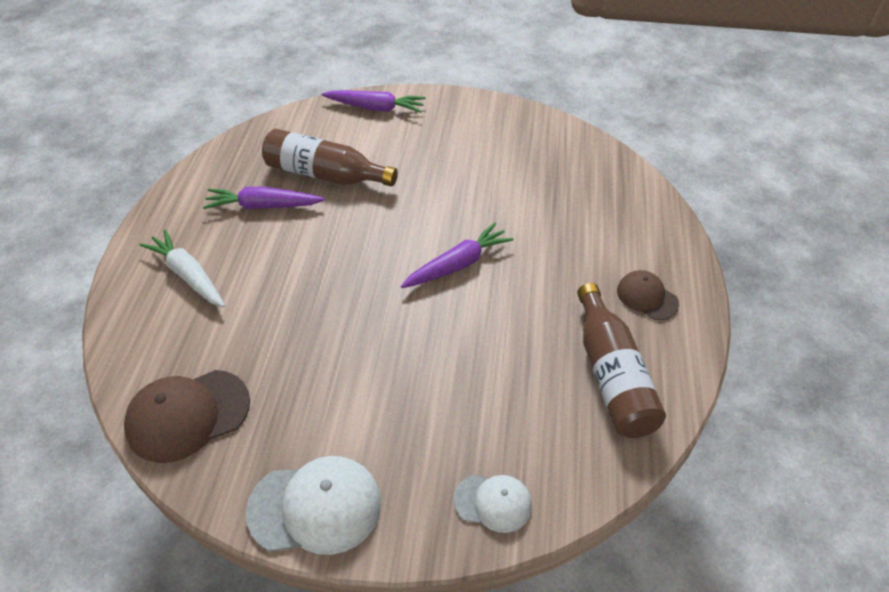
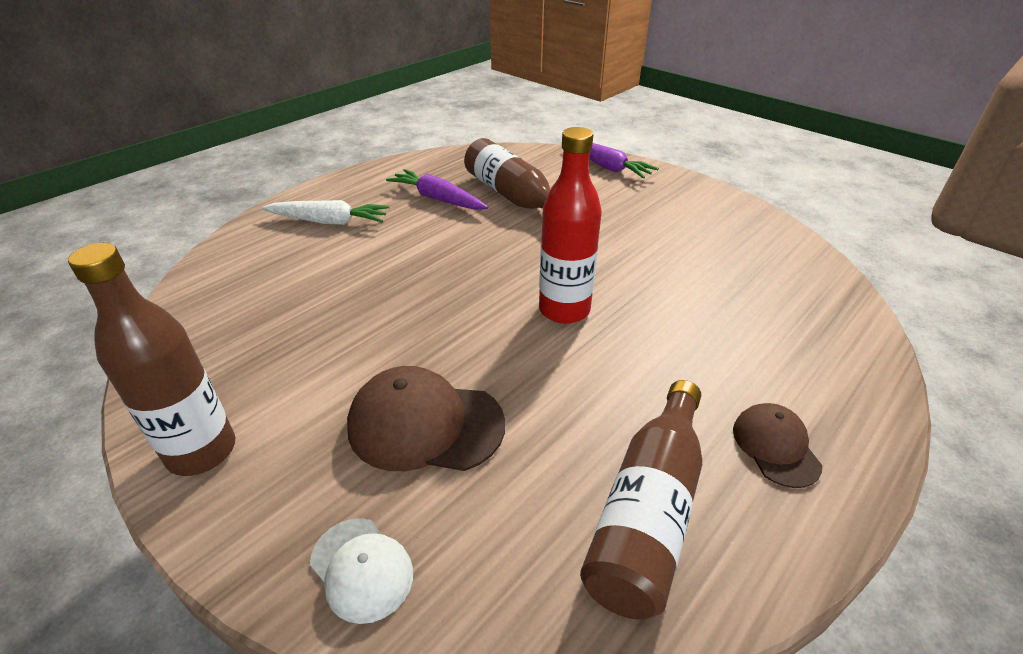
camera: 35 degrees right, 10 degrees down
(188, 275) = (329, 221): white carrot -> white carrot turned 105 degrees clockwise
(188, 415) = (208, 316): brown cap -> brown cap (425, 425)
(315, 507) = (202, 451): white cap -> brown bottle
(457, 264) = (564, 310): purple carrot -> red bottle

